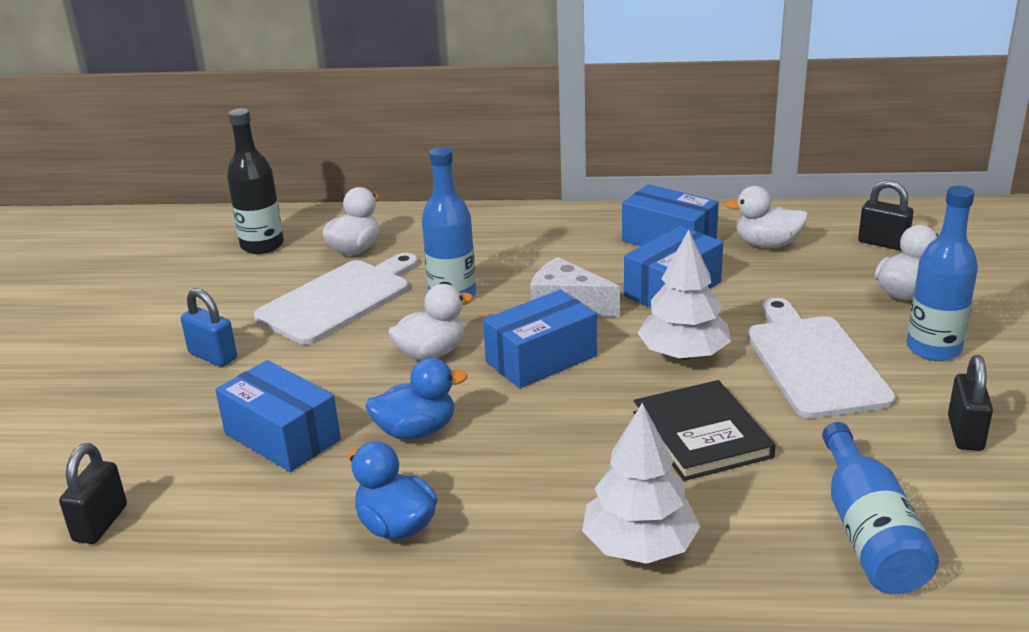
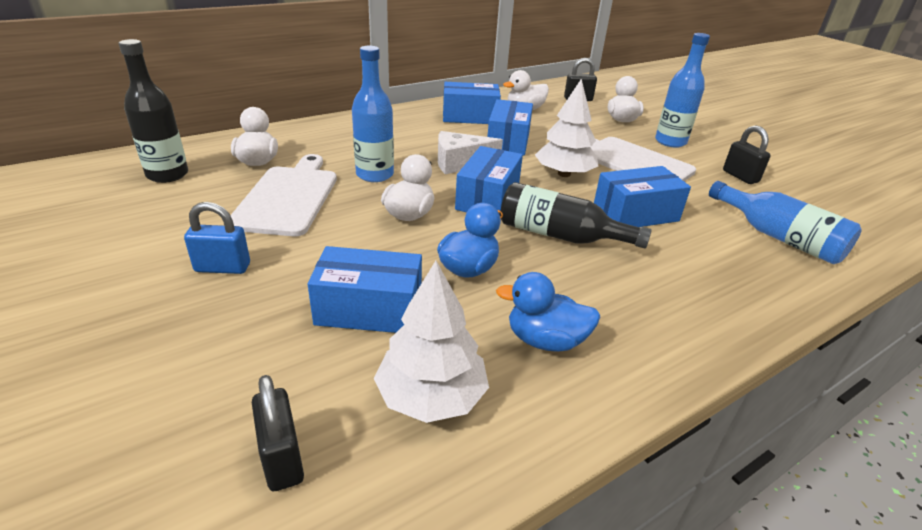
camera: 40 degrees left, 5 degrees up
(563, 429) = (560, 236): none -> black bottle
(639, 546) = (698, 289): white tree -> white tree (431, 396)
(701, 434) = (635, 214): black book -> blue box

